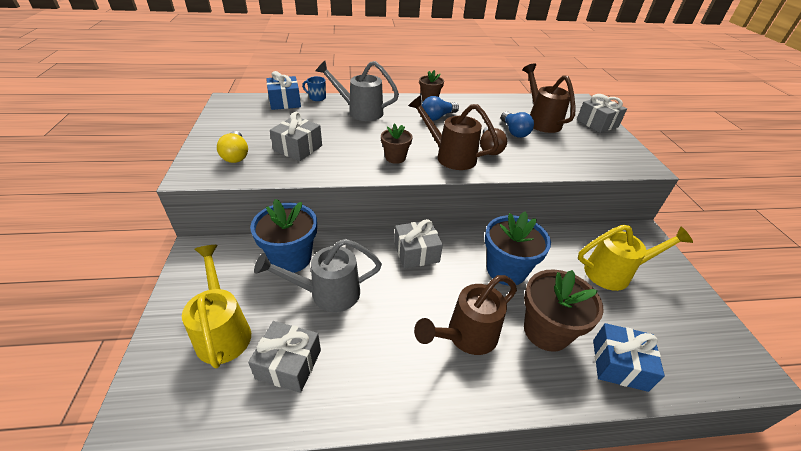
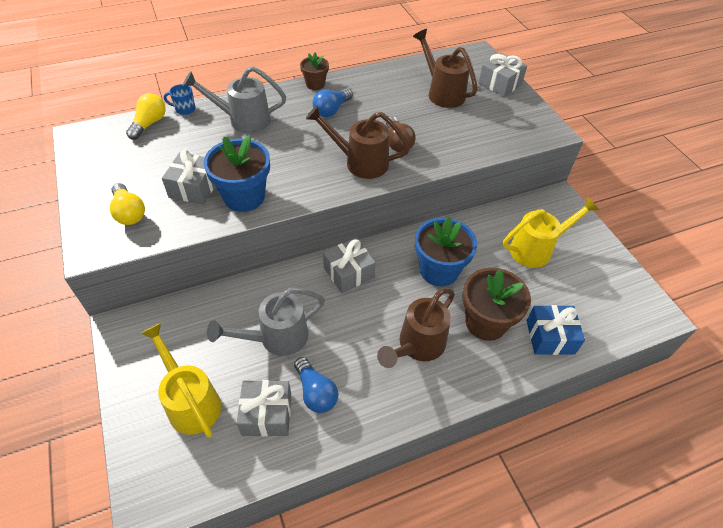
camera: 15 degrees left, 10 degrees up
(285, 102) = (149, 124): blue gift -> yellow light bulb
(291, 258) = (225, 310): blue flower pot -> blue flower pot (244, 197)
(395, 158) = (304, 177): brown flower pot -> none
(514, 132) = (417, 114): blue light bulb -> blue light bulb (315, 392)

